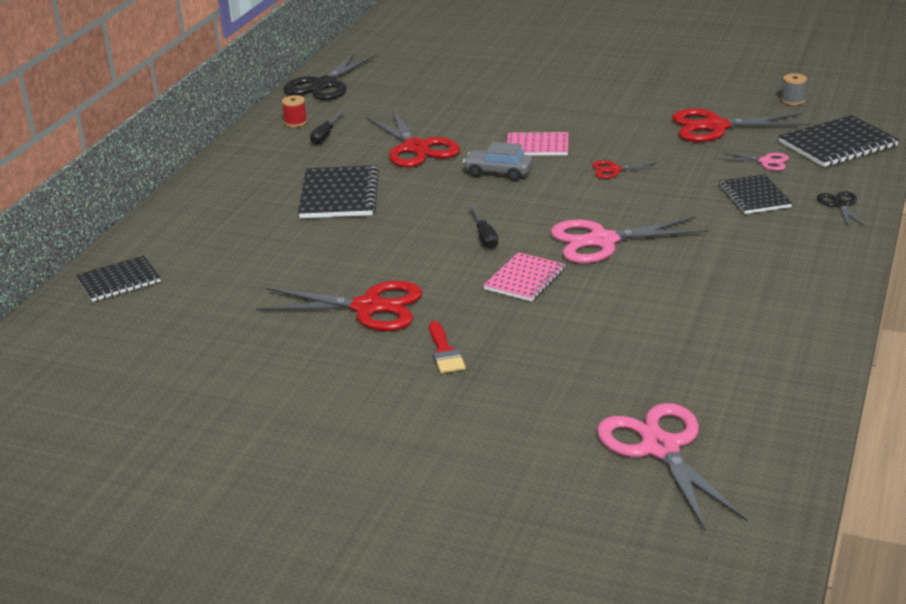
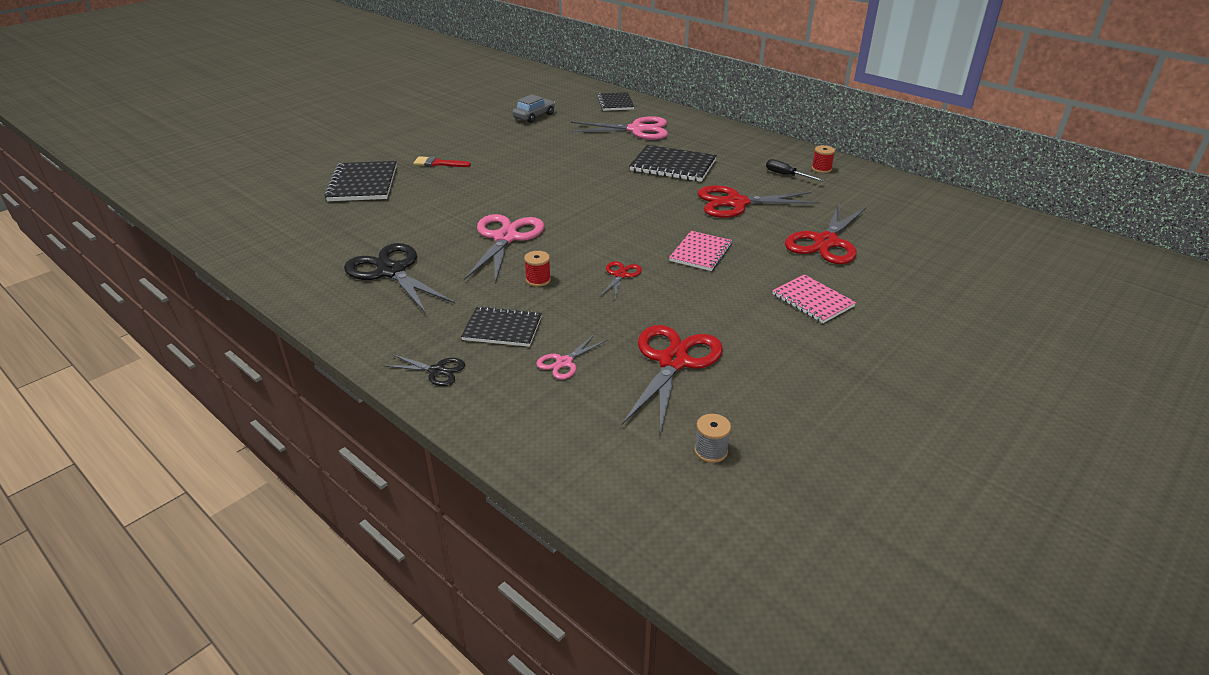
camera: 110 degrees right, 5 degrees up
(324, 85) = (904, 189): black scissors -> black scissors (391, 271)
(368, 307) = (511, 153): red scissors -> red scissors (826, 242)
(484, 236) = (560, 199): black screwdriver -> none
(498, 172) = (661, 225): grey car -> grey car (534, 116)
(524, 279) = (487, 200): pink notebook -> pink notebook (812, 300)
(660, 448) = (271, 196): pink scissors -> pink scissors (637, 130)
(663, 203) = (538, 280): none -> red spool
(837, 144) = (562, 431): black notebook -> black notebook (363, 183)

